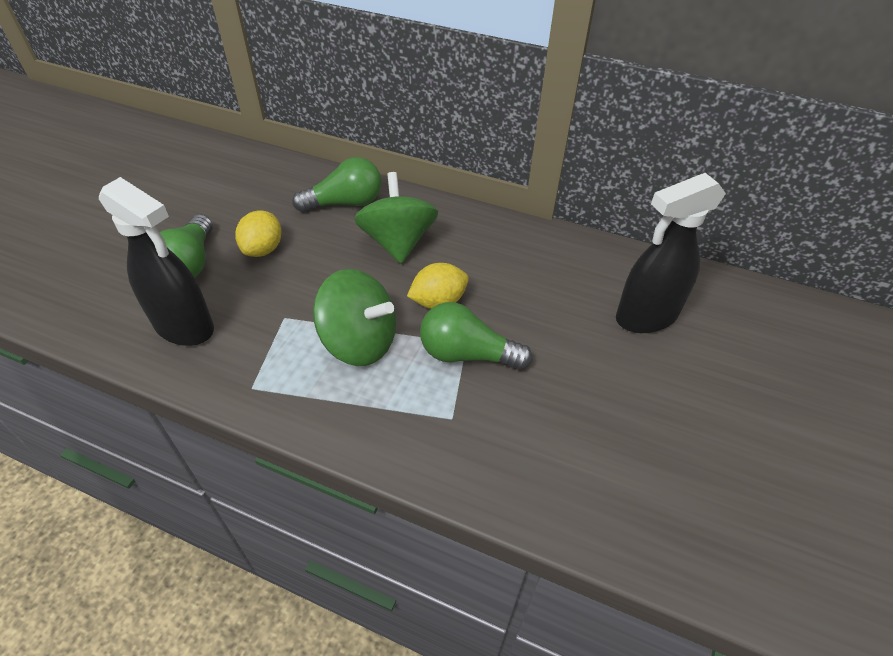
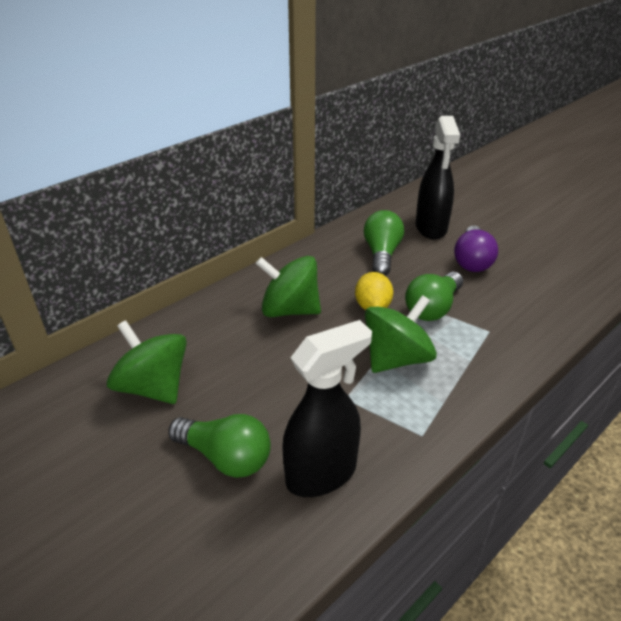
camera: 65 degrees left, 10 degrees down
(256, 199) = (153, 387): none -> green spinning top
(263, 249) = (241, 395): yellow lemon -> none
(345, 203) = (212, 327): green light bulb -> green light bulb (381, 254)
(599, 374) = (472, 261): none -> purple light bulb

